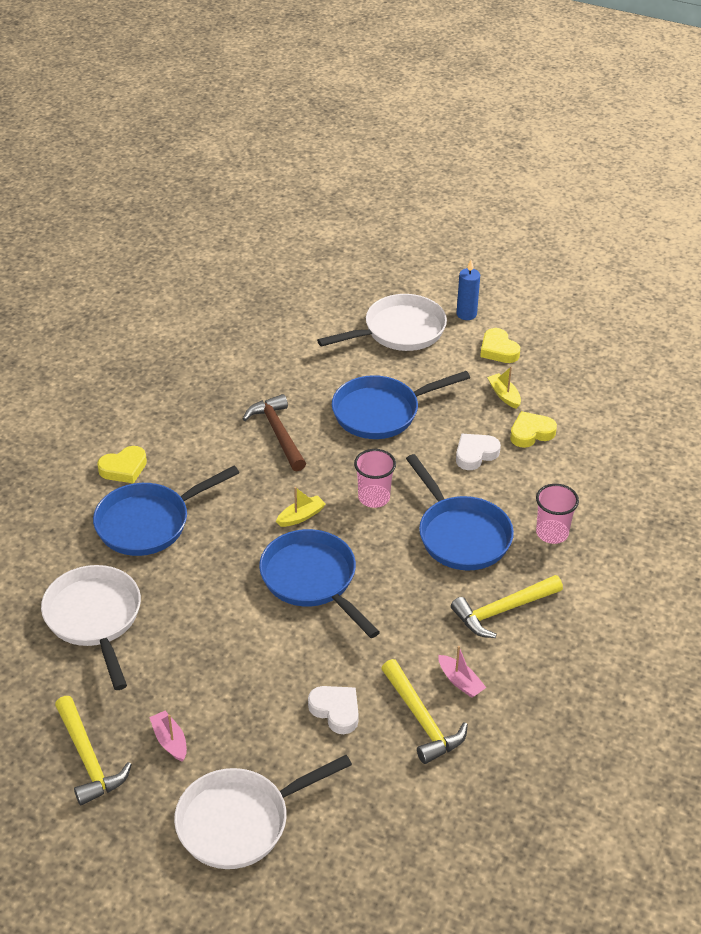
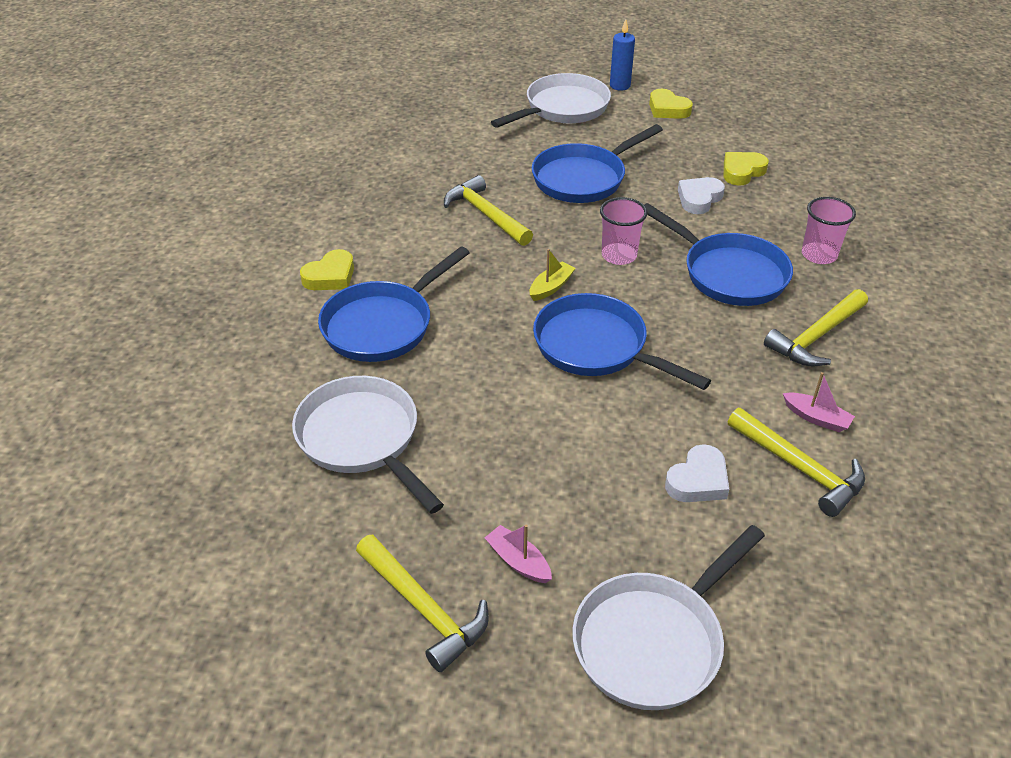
camera: 15 degrees left, 0 degrees up
(278, 433) = (486, 215): brown hammer -> yellow hammer
(336, 711) = (698, 480): white heart -> white heart turned 105 degrees clockwise
(504, 395) = (696, 145): yellow boat -> none

